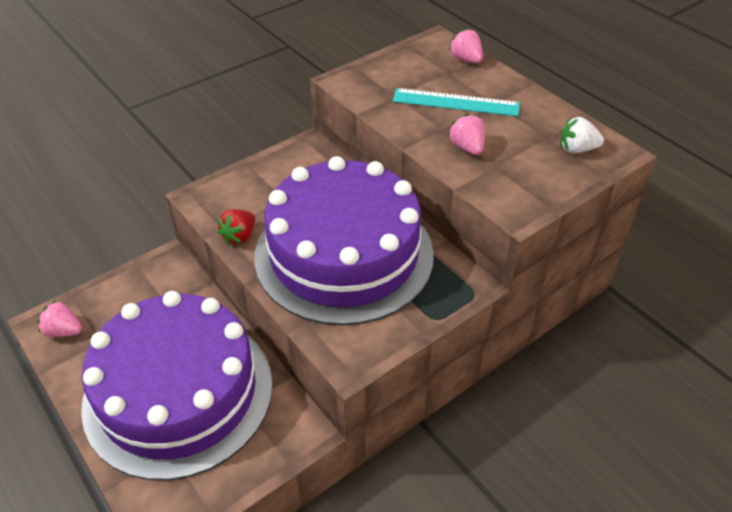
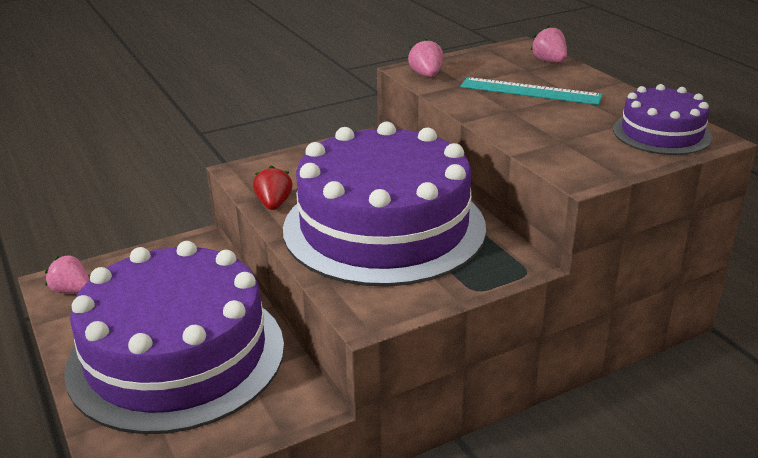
camera: 10 degrees right, 15 degrees down
(239, 236) = (274, 204): red strawberry -> red strawberry turned 135 degrees clockwise
(467, 147) = (534, 125): pink strawberry -> pink strawberry (426, 75)
(577, 149) = (661, 133): white strawberry -> purple cake

